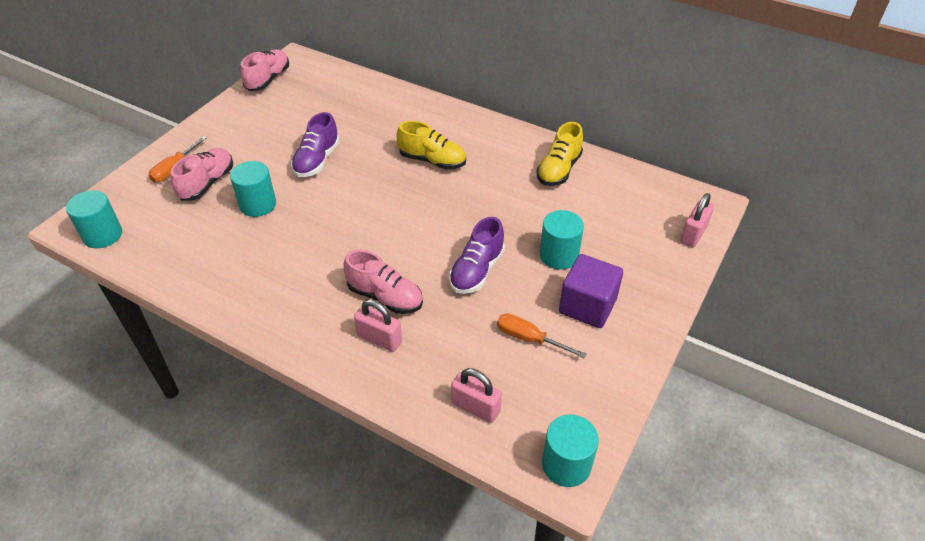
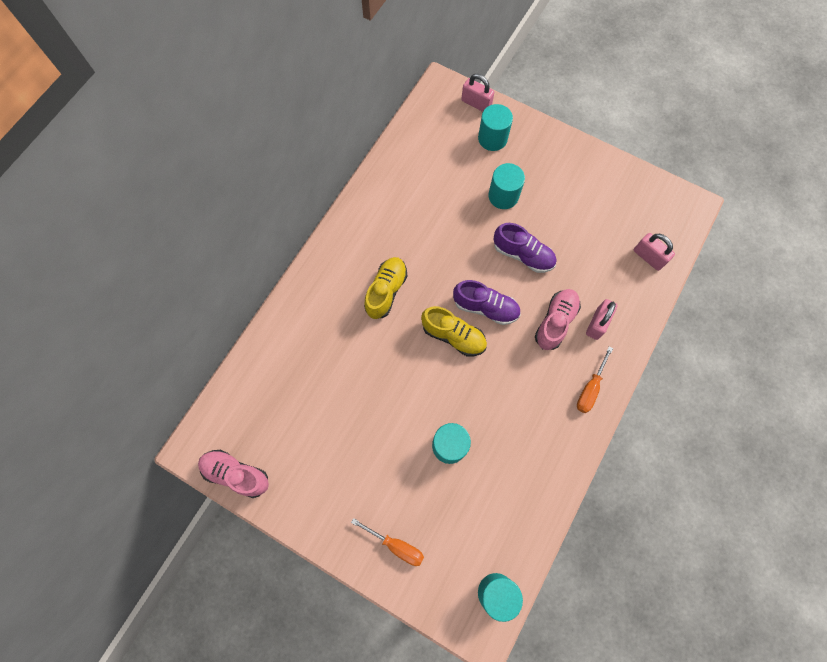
camera: 90 degrees left, 25 degrees up
(207, 183) = (419, 503): pink shoe -> none
(317, 160) = (384, 398): purple shoe -> purple shoe (485, 307)
(475, 407) = (648, 257): pink padlock -> pink padlock turned 75 degrees counterclockwise
(529, 339) = (587, 221): orange screwdriver -> orange screwdriver (590, 388)
(559, 170) = (400, 188): yellow shoe -> yellow shoe (453, 336)
(566, 464) = (683, 206): turquoise cylinder -> turquoise cylinder (492, 138)
(587, 306) = (553, 181): purple cube -> none

